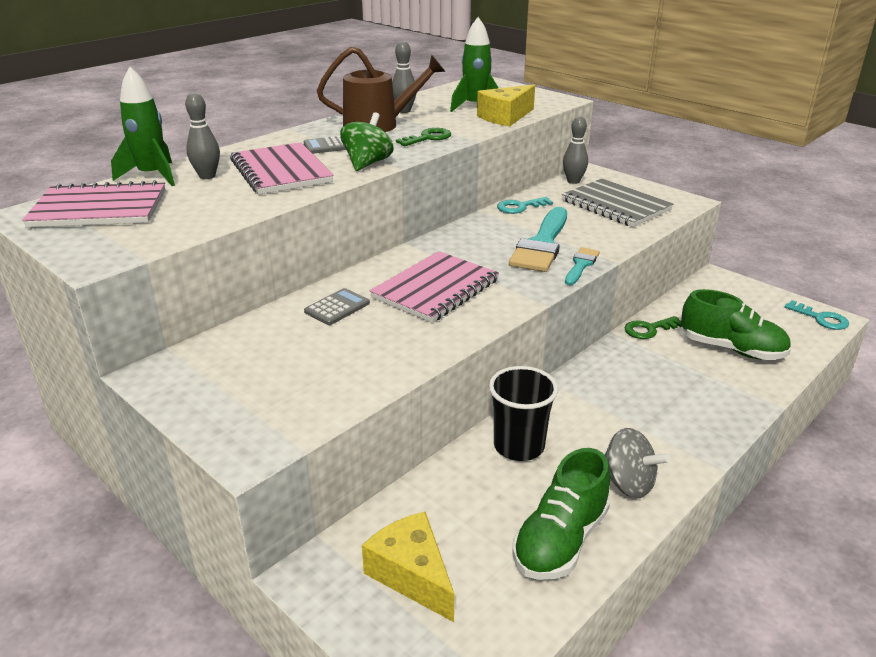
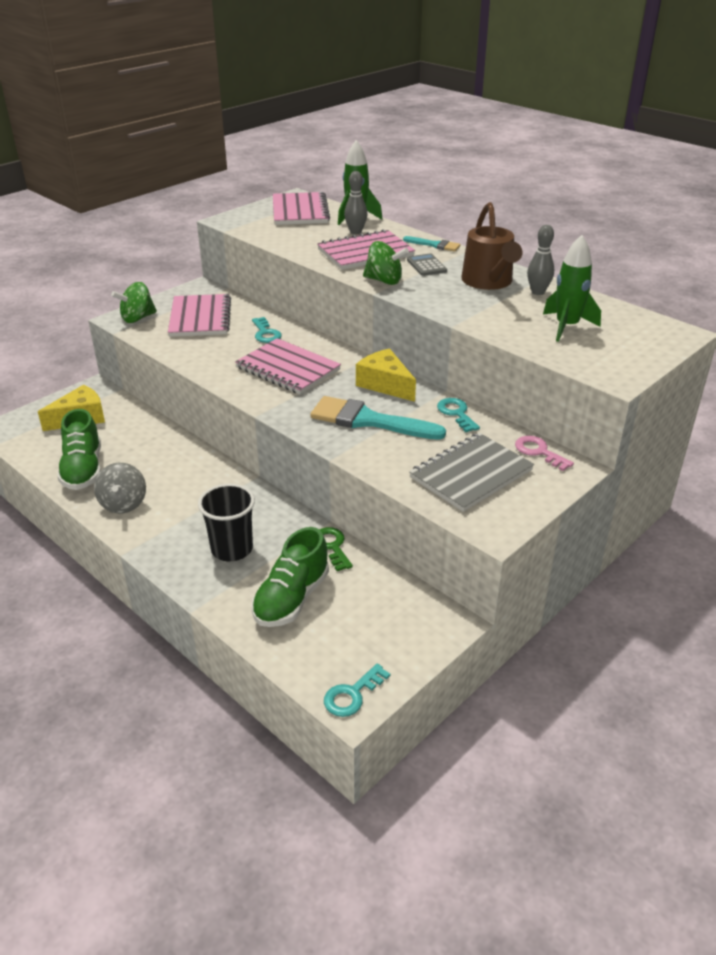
camera: 90 degrees right, 5 degrees up
(253, 430) = (137, 318): none -> green spinning top
(272, 364) = (200, 318): none -> pink notebook
(337, 307) = (265, 333): grey calculator -> turquoise key
(428, 138) = (454, 303): green key -> none
(505, 117) = (533, 342): yellow cheese -> yellow cheese (385, 384)
(519, 446) = (177, 459): black cup -> black cup (232, 549)
(560, 541) = (83, 470): green shoe -> green shoe turned 135 degrees counterclockwise
(573, 181) = (539, 452): grey bowling pin -> pink key
(581, 265) = (325, 438): turquoise brush -> turquoise brush (435, 245)
(627, 483) = (123, 504): grey spinning top -> grey spinning top turned 45 degrees counterclockwise

